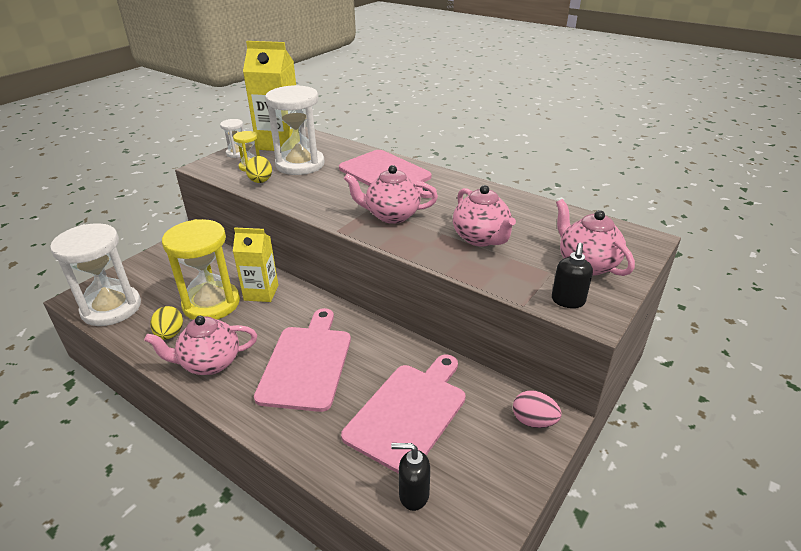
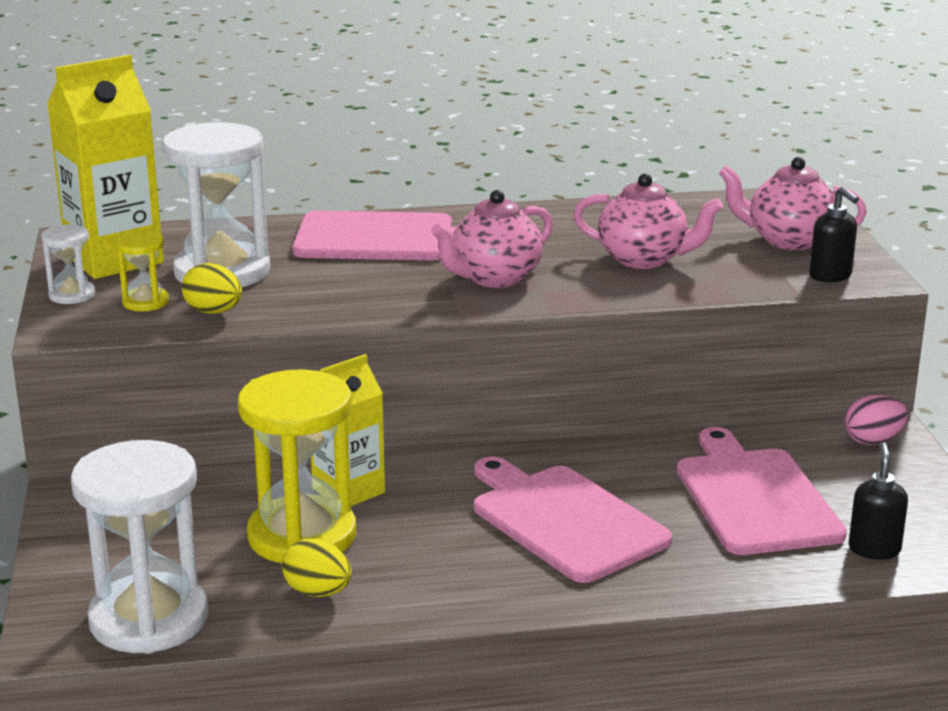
camera: 45 degrees left, 10 degrees down
(210, 363) = (444, 585): pink teapot -> none
(413, 495) = (874, 549): black soap dispenser -> black soap dispenser turned 135 degrees clockwise

